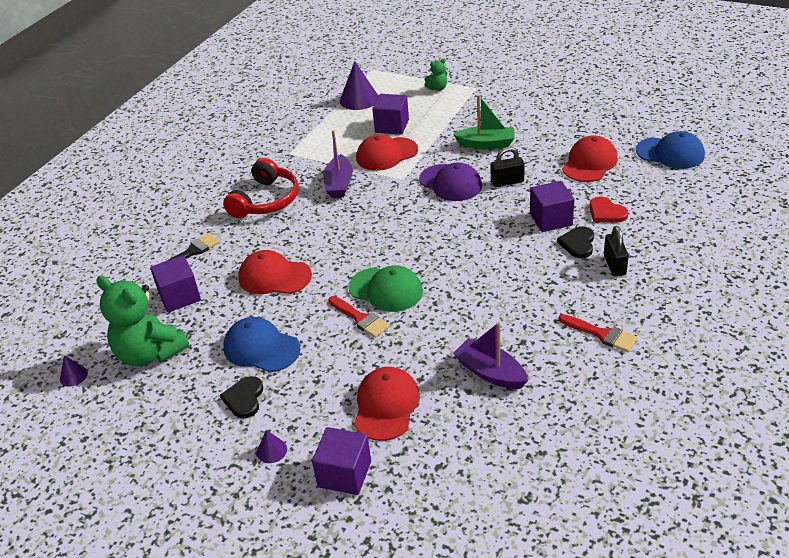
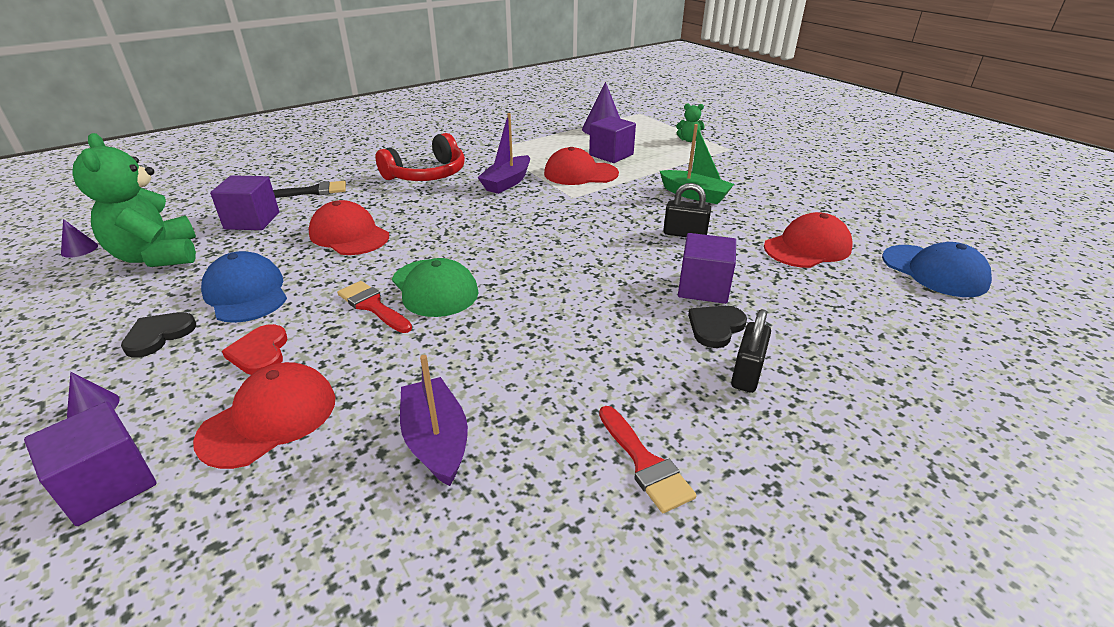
camera: 25 degrees right, 5 degrees down
(360, 319) = (372, 306): red brush -> red brush turned 150 degrees clockwise
(450, 183) = (619, 215): purple cap -> none
(606, 212) = (787, 306): red heart -> red heart (260, 352)

